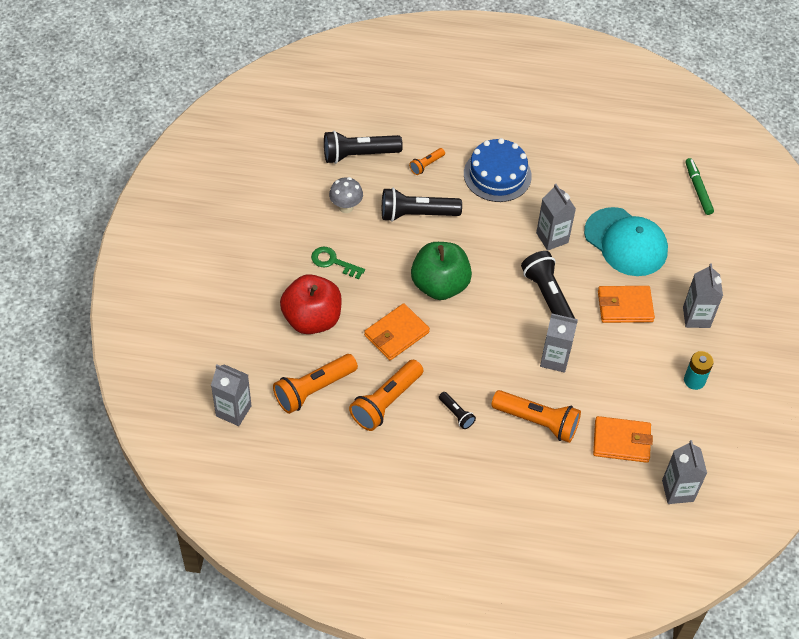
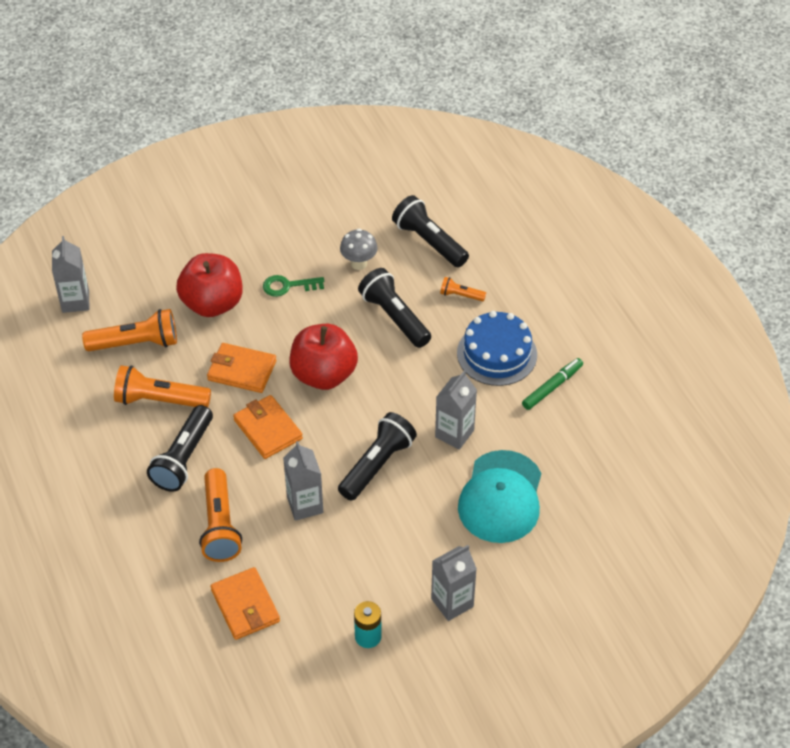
camera: 60 degrees right, 5 degrees down
(313, 390) = (136, 343): orange flashlight -> orange flashlight turned 150 degrees clockwise
(333, 262) = (288, 286): green key -> green key turned 90 degrees counterclockwise
(440, 285) = (323, 375): green apple -> red apple
(456, 414) = (184, 458): black flashlight -> black flashlight, size x1.98
(625, 306) = (416, 533): orange wallet -> orange wallet (268, 429)
(677, 491) = (218, 682): grey carton -> none
(698, 189) = (628, 529): green marker -> green marker (552, 387)

